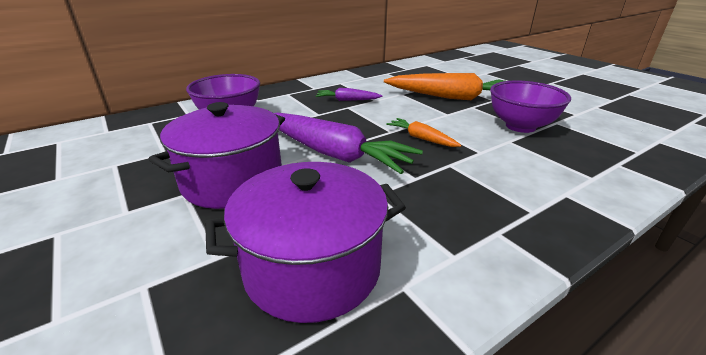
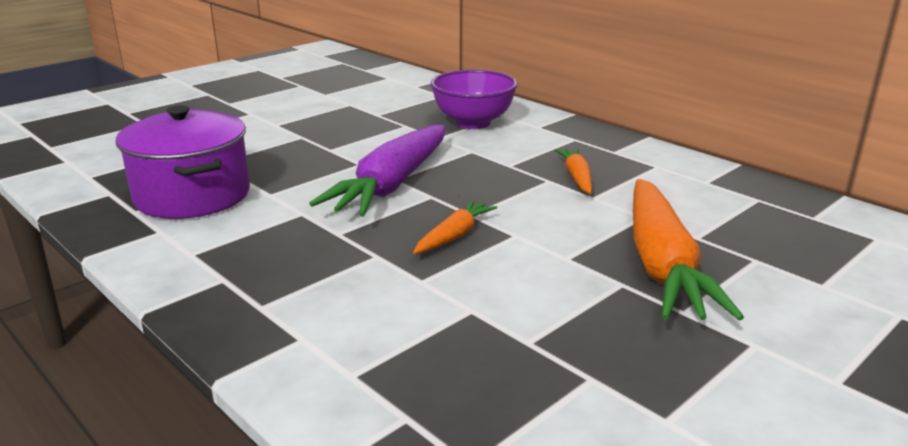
camera: 80 degrees right, 5 degrees down
(233, 181) = (325, 149): purple pot -> none
(347, 100) = (577, 177): purple carrot -> orange carrot
(520, 126) = (545, 329): purple bowl -> none

